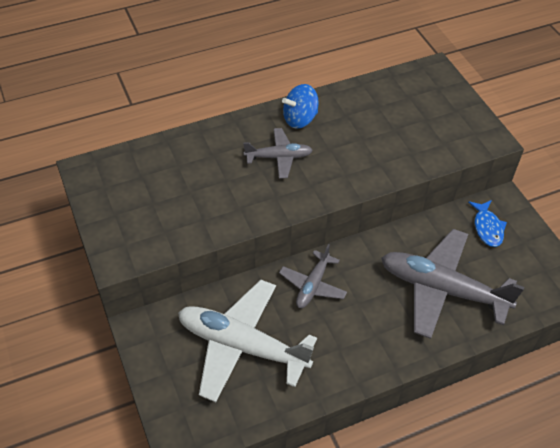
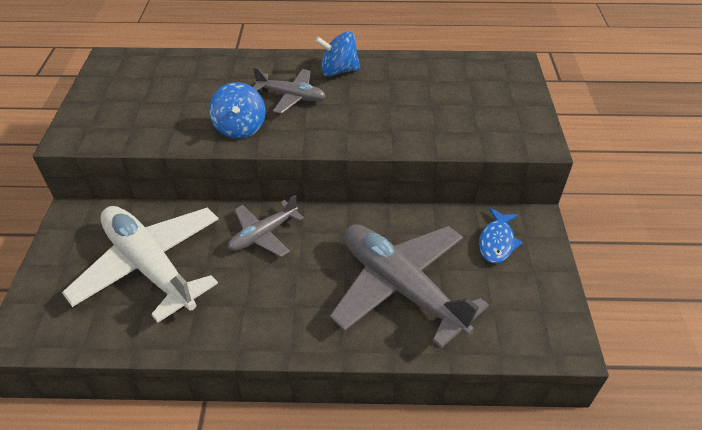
camera: 25 degrees right, 5 degrees down
(258, 201) = (240, 128): none -> blue spinning top

